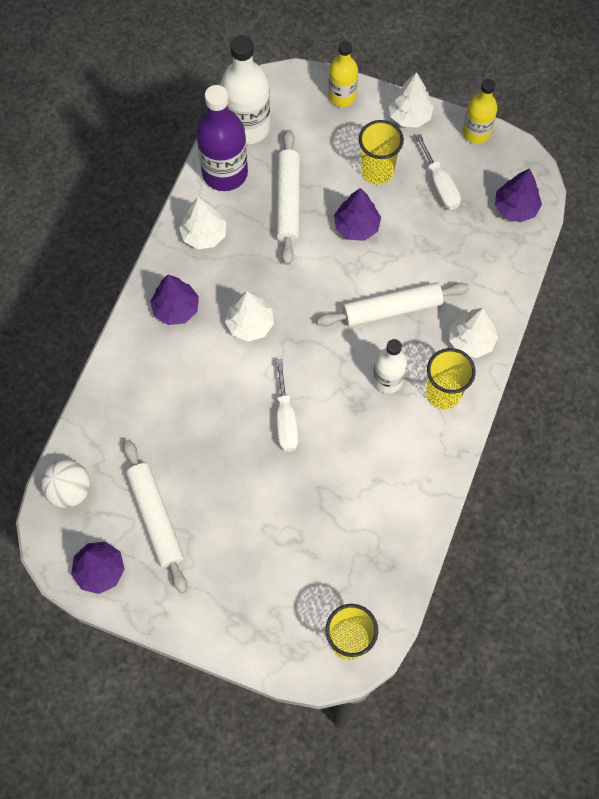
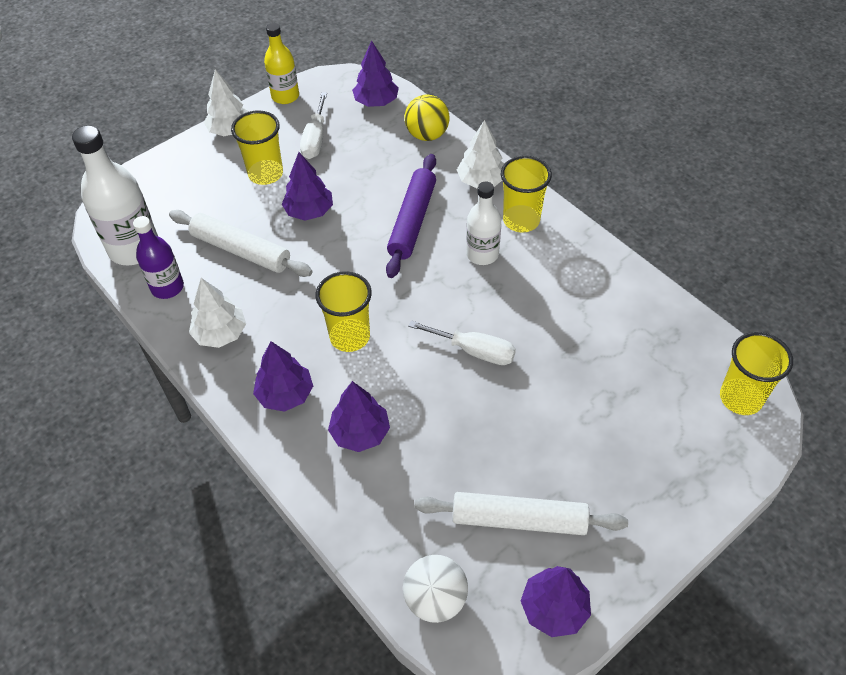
camera: 60 degrees left, 15 degrees down
(171, 376) = (360, 433): none -> purple tree
(225, 173) = (167, 287): purple bottle -> purple bottle, size x0.62
(250, 324) = (350, 337): white tree -> yellow cup
(342, 96) = (168, 166): yellow bottle -> none
(392, 309) = (412, 221): white rolling pin -> purple rolling pin
(439, 185) = (315, 139): white screwdriver -> white screwdriver turned 90 degrees clockwise
(500, 270) = (427, 135): none -> yellow ball

